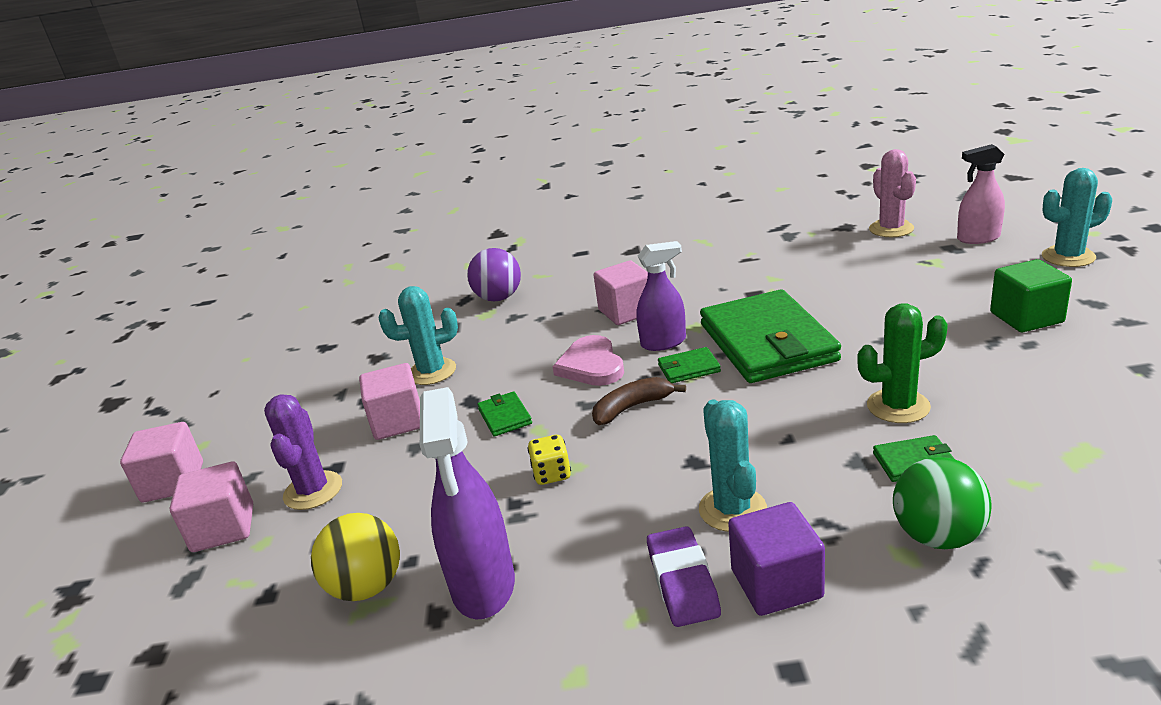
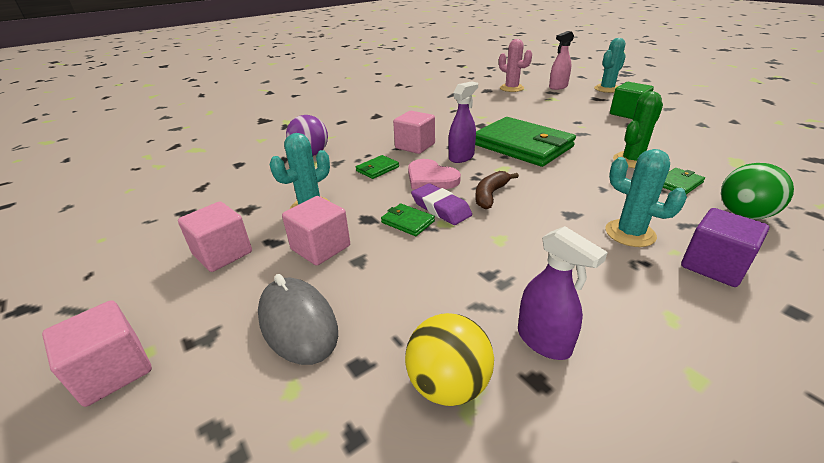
camera: 35 degrees left, 5 degrees up
(223, 528) = (228, 393): pink cube -> pink cube (223, 253)
(313, 491) = (298, 323): purple cactus -> grey mouse
(483, 586) = (544, 341): purple spray bottle -> purple spray bottle, size x0.66
(552, 474) = (491, 248): yellow dice -> none
(683, 582) = (665, 285): purple eraser -> purple eraser (441, 208)
(688, 368) = (496, 167): green wallet -> green wallet (377, 169)

